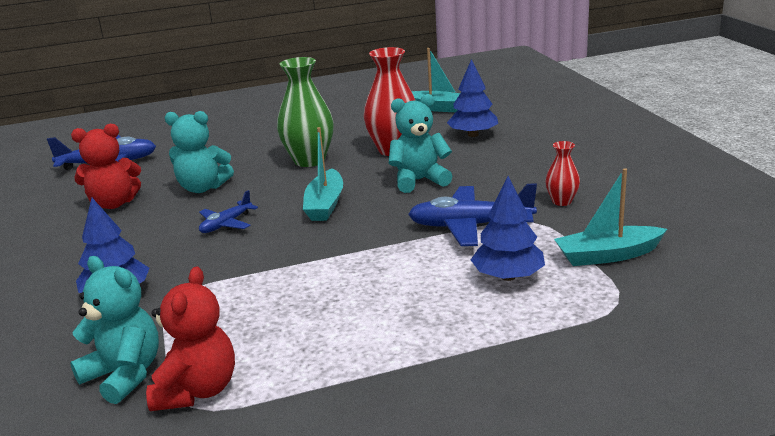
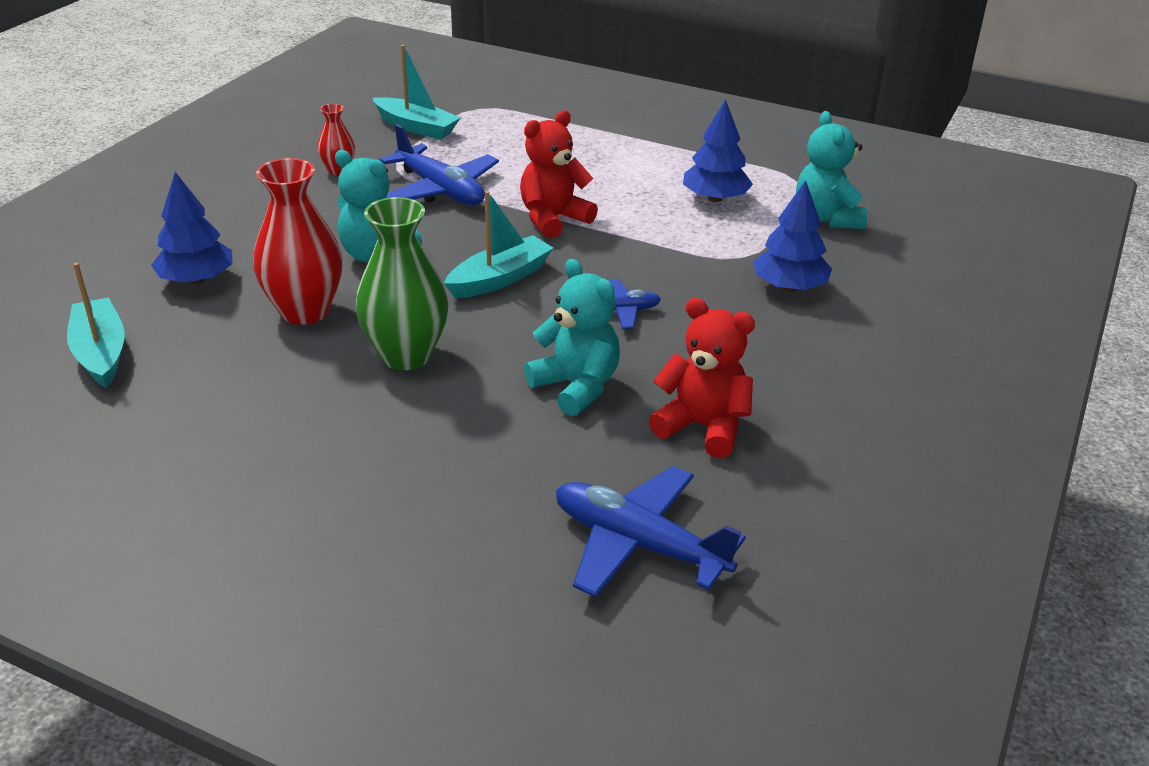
camera: 140 degrees left, 10 degrees up
(197, 390) = (785, 186): red teddy bear -> red teddy bear (553, 219)
(508, 276) = (499, 148): blue tree -> blue tree (715, 198)

